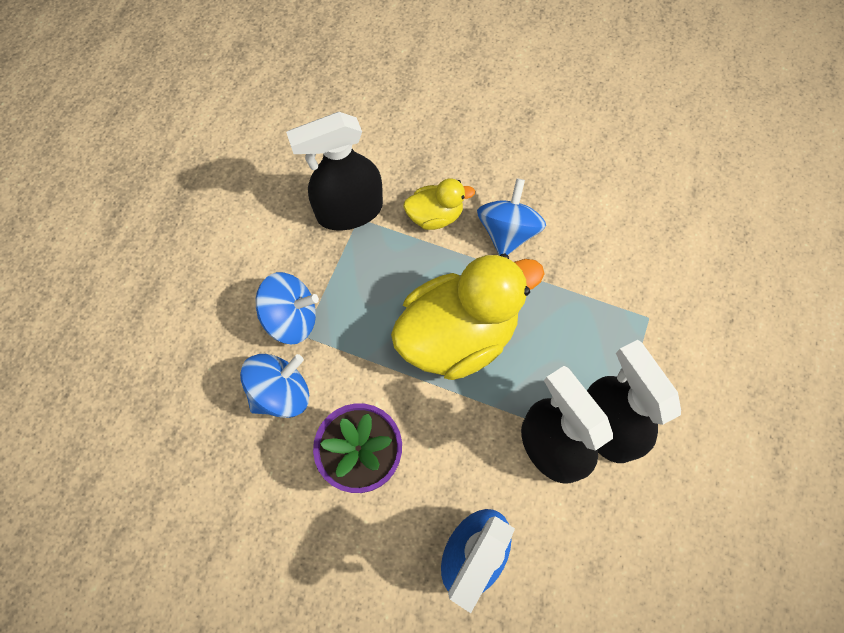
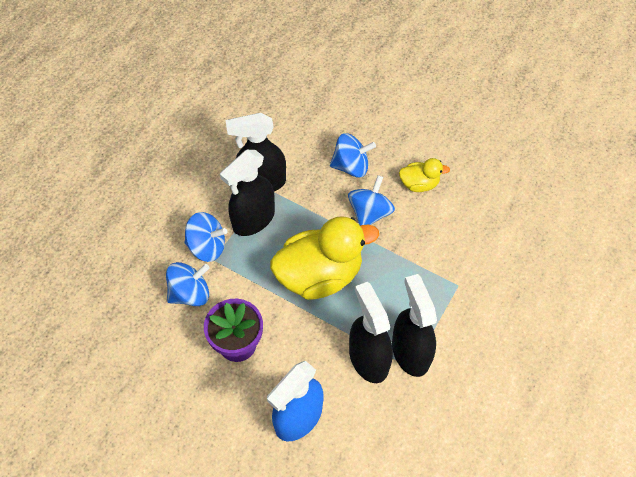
camera: 10 degrees right, 10 degrees down
(349, 267) = (253, 219): none -> black spray bottle
(435, 216) = (321, 195): yellow duck -> yellow duck (419, 184)
(468, 168) = (351, 166): none -> blue spinning top

